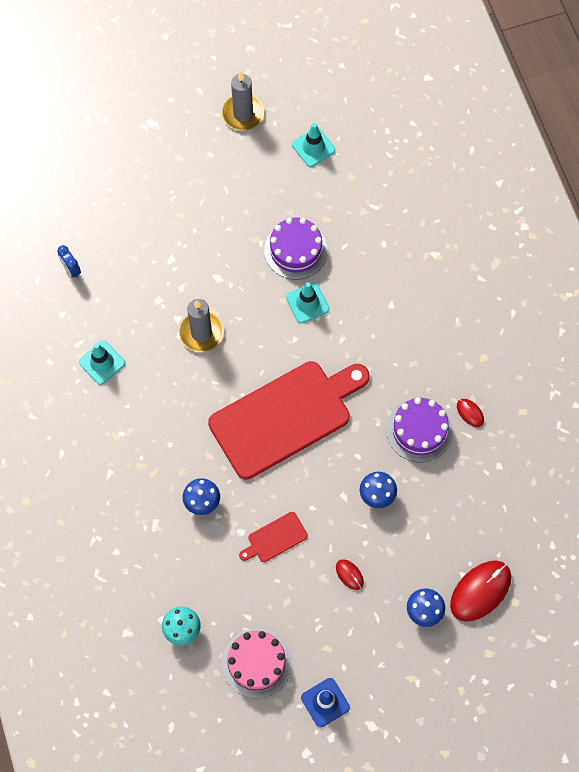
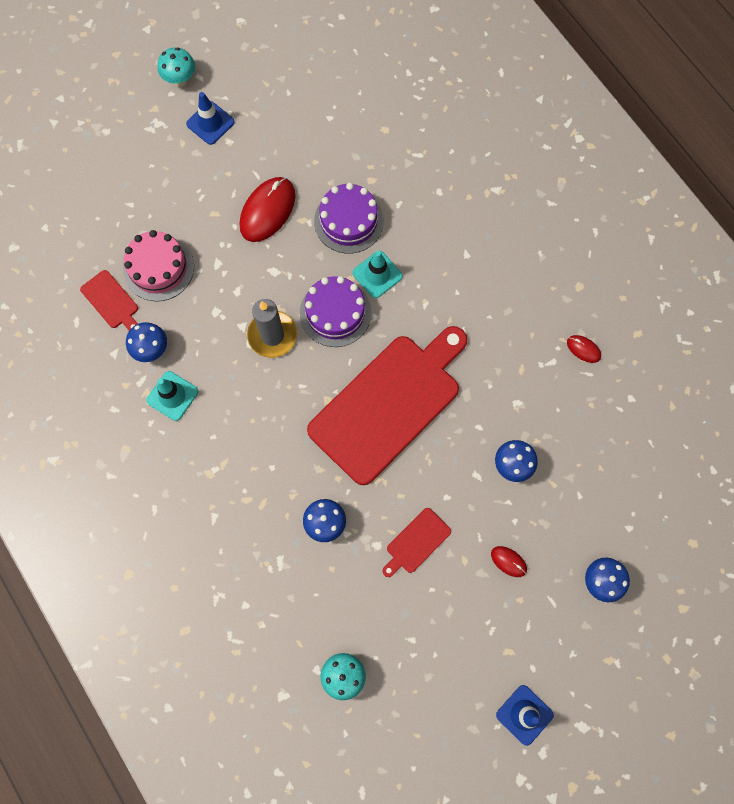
camera: 15 degrees left, 5 degrees up
(71, 269) = (111, 301): blue clock -> red cutting board
(95, 319) = (152, 349): none -> blue mushroom
(182, 89) = (180, 80): none -> turquoise mushroom
(198, 134) = (210, 123): none -> blue traffic cone
(243, 114) = (252, 90): grey candle -> none
(256, 663) = (436, 690): pink cake -> pink cake (158, 268)
(313, 147) = (336, 108): turquoise traffic cone -> none
(419, 430) = (536, 382): purple cake -> purple cake (335, 313)
(480, 591) = (653, 541): red mouse -> red mouse (267, 210)

